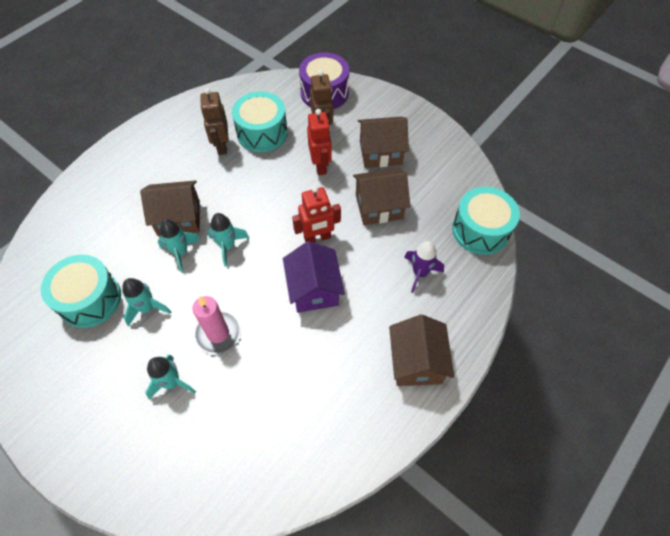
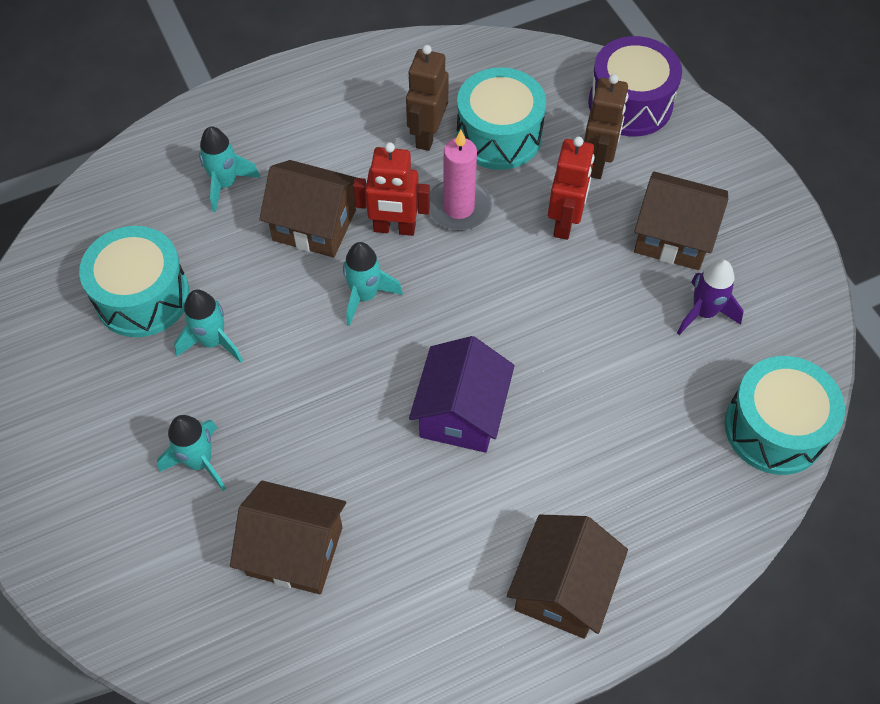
camera: 25 degrees right, 0 degrees up
(181, 252) = (294, 278): turquoise rocket -> turquoise rocket (225, 184)
(218, 333) = (293, 419): pink candle -> pink candle (458, 208)
(317, 238) = (504, 336): red robot -> red robot (394, 228)
(379, 207) = (625, 324): brown house -> brown house (295, 551)
(420, 273) = (638, 456): purple rocket -> purple rocket (703, 312)

